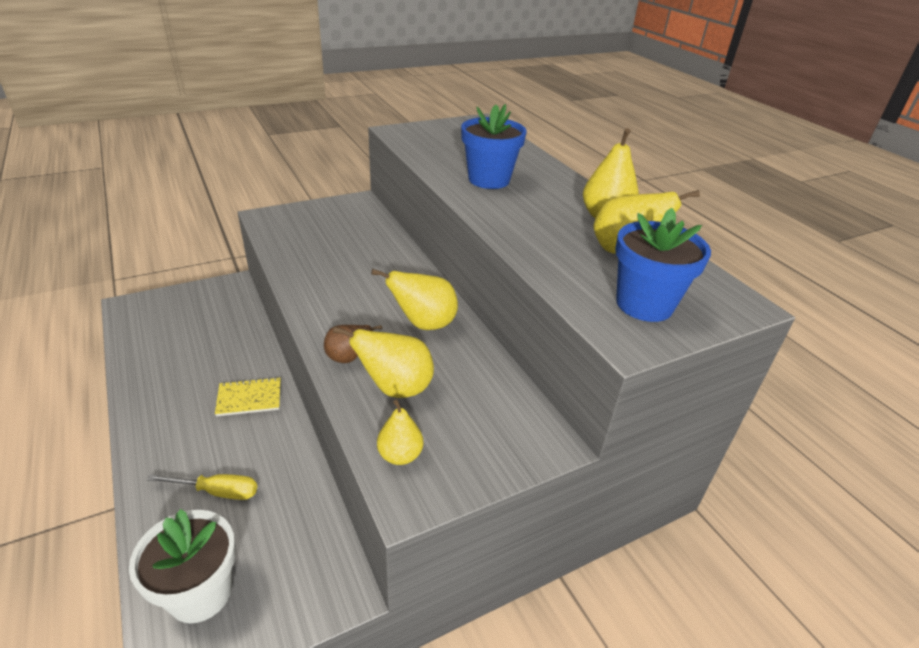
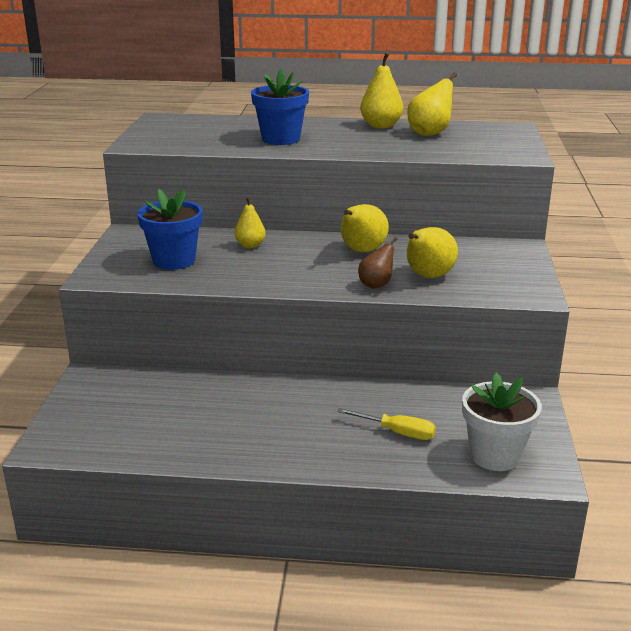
camera: 55 degrees left, 10 degrees down
(217, 491) = (397, 432): yellow screwdriver -> yellow screwdriver turned 75 degrees clockwise
(249, 398) = (293, 398): yellow notebook -> none
(400, 455) = (496, 289): yellow pear -> yellow pear (250, 245)
(644, 304) = (493, 144): blue flower pot -> blue flower pot (174, 261)

